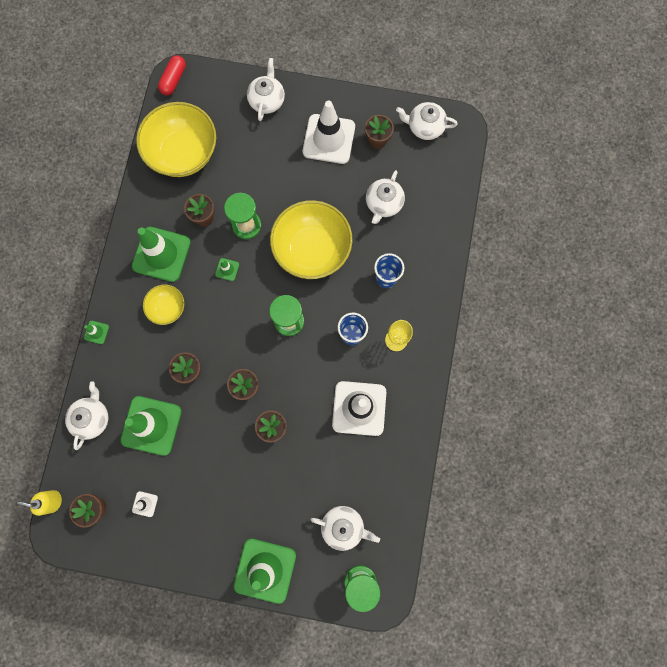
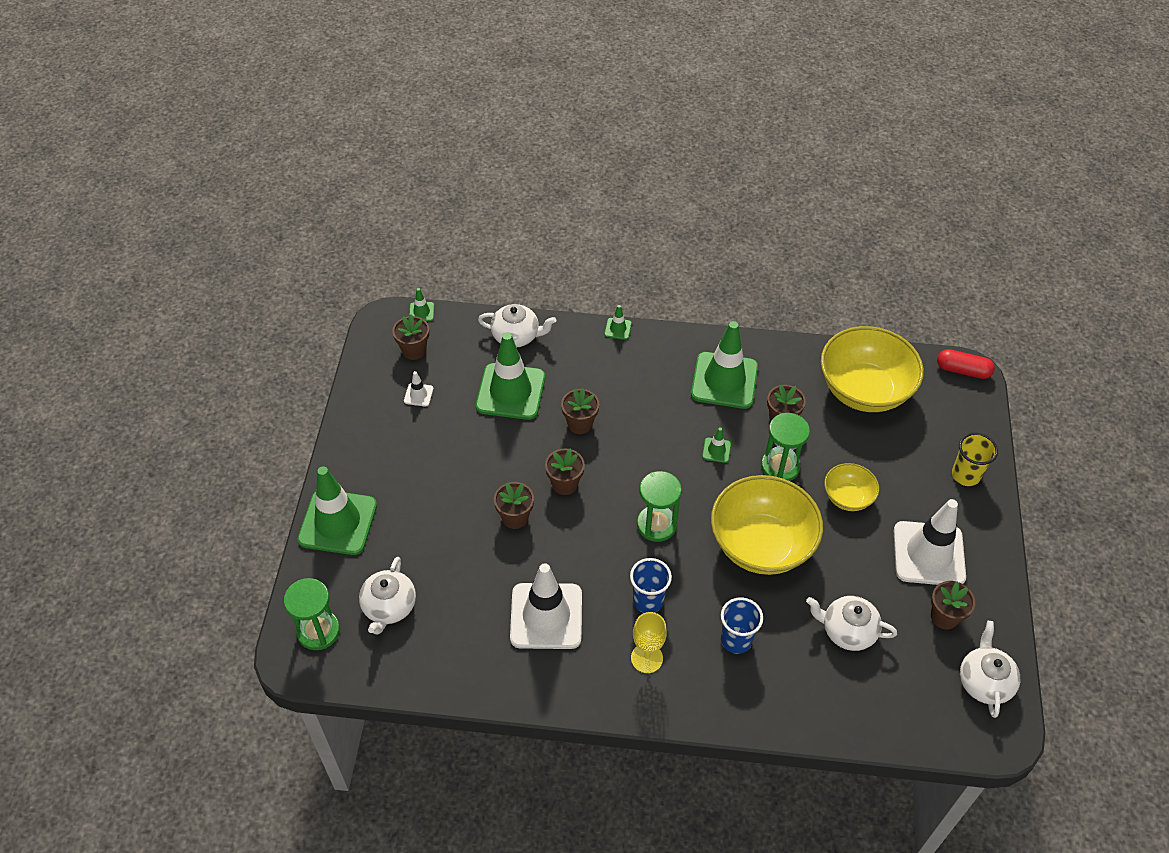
camera: 85 degrees right, 25 degrees down
(53, 501) = (421, 312): yellow soap dispenser -> green traffic cone
(167, 308) = (656, 393): yellow bowl -> yellow bowl (847, 497)
(267, 100) = (965, 475): white teapot -> yellow cup

